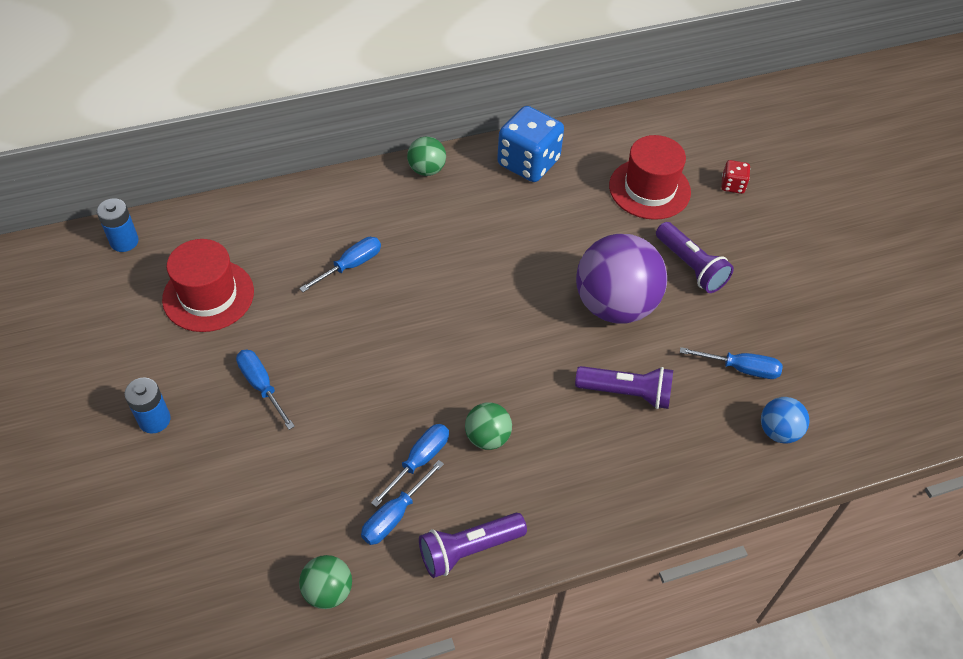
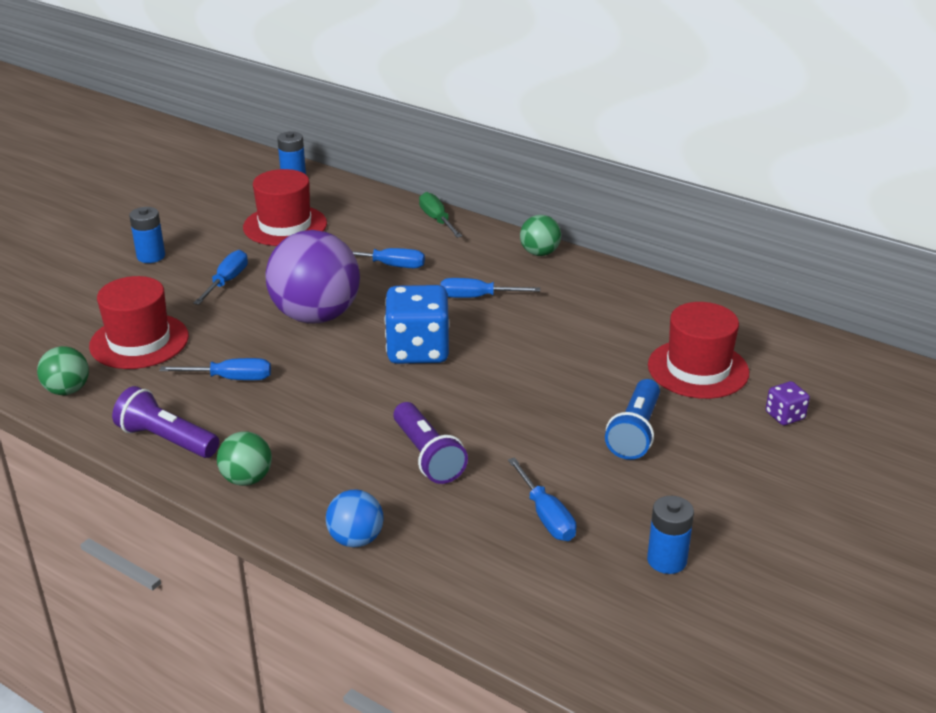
camera: 55 degrees right, 20 degrees down
(298, 499) = (139, 341): none -> red hat
(311, 195) = (437, 220): none -> green screwdriver
(395, 515) = (166, 390): blue screwdriver -> blue screwdriver (477, 297)
(487, 437) = (291, 401): green ball -> green ball (247, 479)
(528, 163) = (625, 294): blue dice -> blue dice (418, 350)
(615, 305) = (523, 408): purple ball -> purple ball (316, 316)
(690, 266) = (635, 432): purple flashlight -> blue flashlight
(732, 185) = (785, 416): red dice -> purple dice
(778, 431) = (495, 573): blue ball -> blue ball (356, 539)
(825, 337) = (667, 560): none -> blue battery

